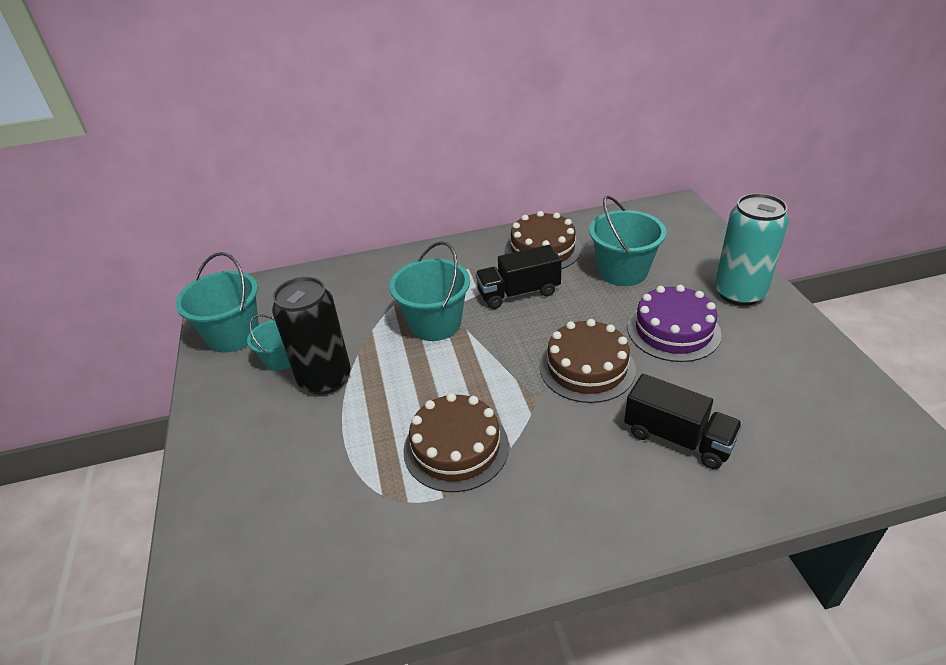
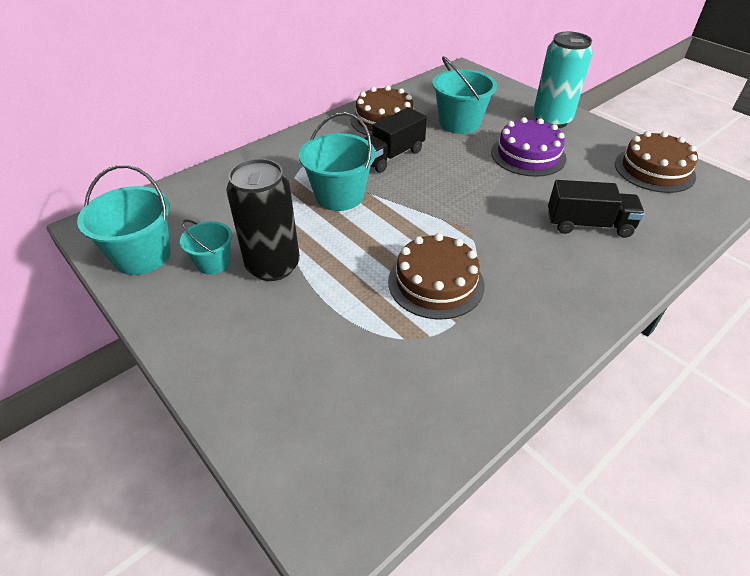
camera: 30 degrees left, 5 degrees up
(587, 367) = (488, 196): brown cake -> brown cake (654, 170)

